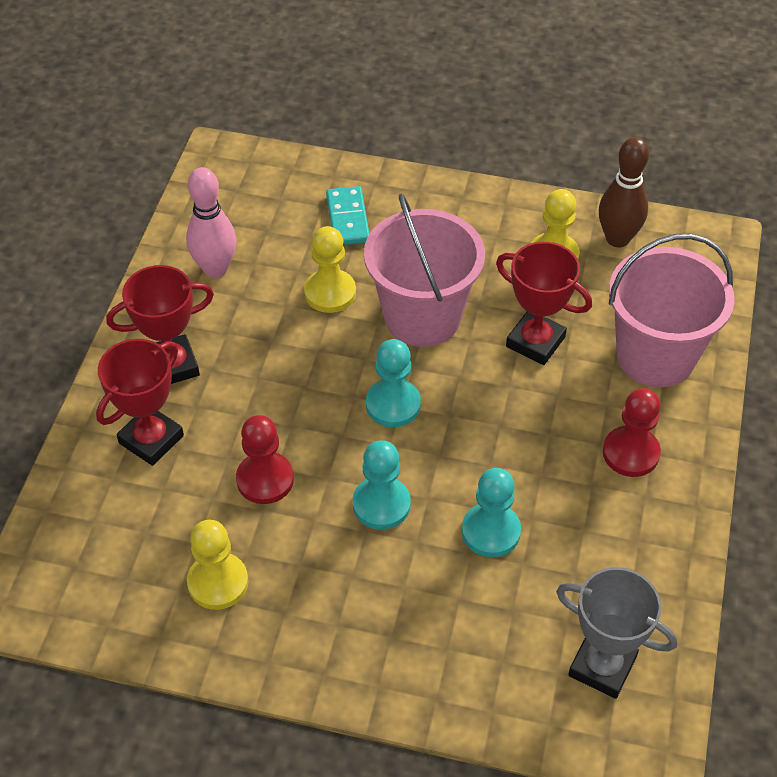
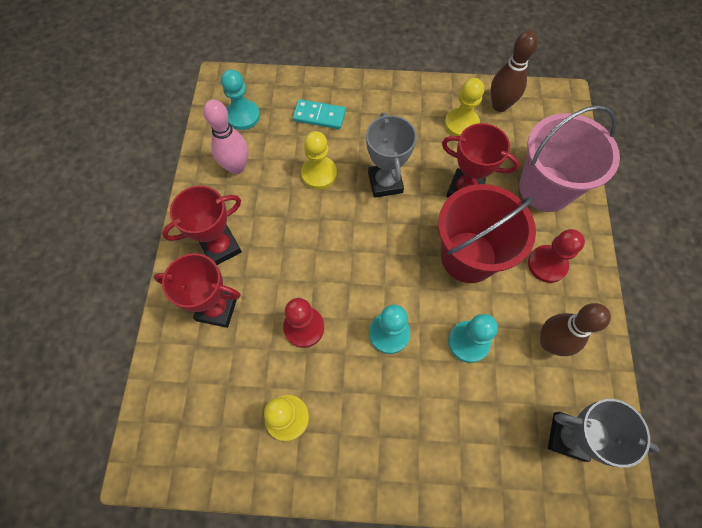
camera: 10 degrees left, 15 degrees up
(151, 439) = (217, 308): red trophy -> red trophy turned 75 degrees clockwise
(348, 218) = (319, 116): turquoise domino -> turquoise domino turned 60 degrees counterclockwise
(393, 404) = (380, 253): turquoise pawn -> turquoise pawn (243, 116)
(422, 317) = (385, 182): pink bucket -> grey trophy
(518, 427) = (468, 257): none -> red bucket
(607, 550) = (549, 342): none -> brown bowling pin

